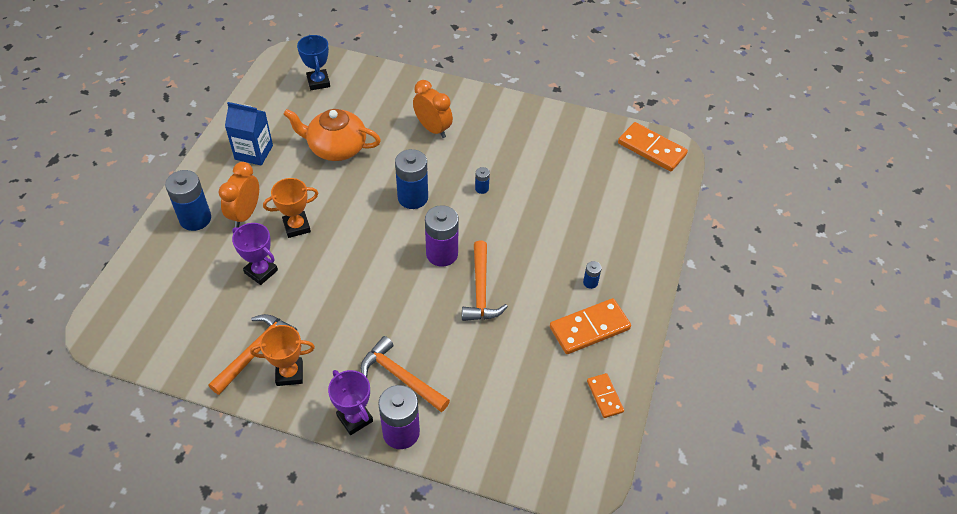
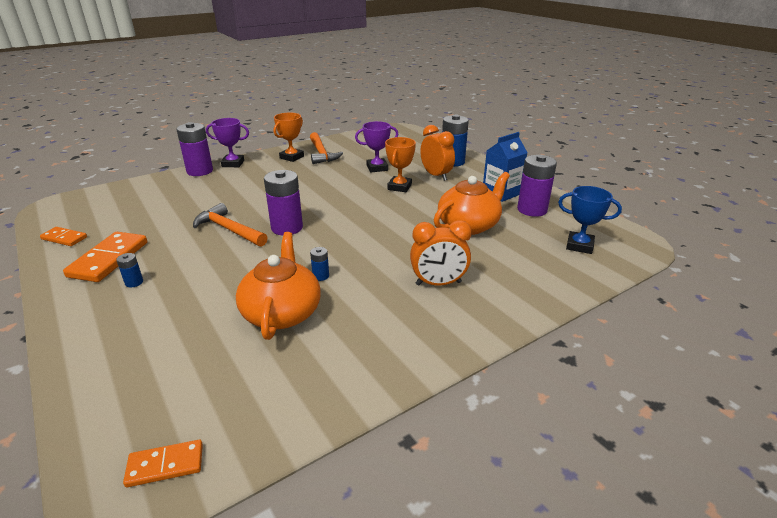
camera: 130 degrees right, 20 degrees down
(275, 123) = (532, 210): none -> purple battery
(401, 377) = (228, 181): orange hammer -> none
(413, 197) = (362, 237): blue battery -> none
(533, 181) = (282, 312): none -> orange teapot
(651, 149) = (165, 465): orange domino -> orange domino, size x0.57

